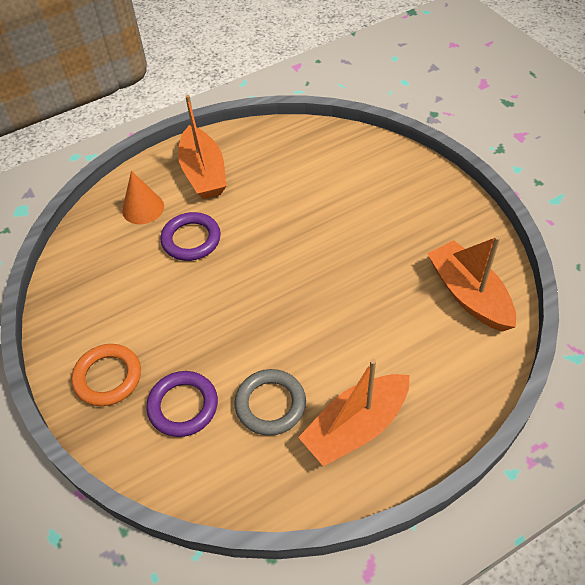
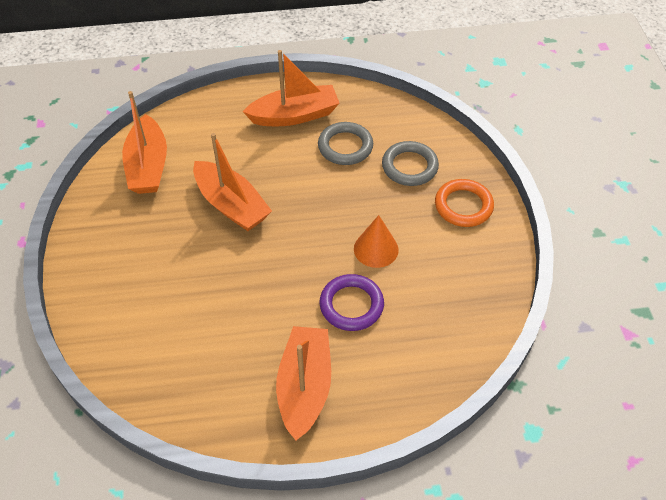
camera: 160 degrees left, 0 degrees up
(143, 208) = (389, 365): orange cone -> orange cone (376, 249)
(183, 406) = (409, 166): purple ring -> grey ring
(353, 286) = (231, 205): none -> orange boat

